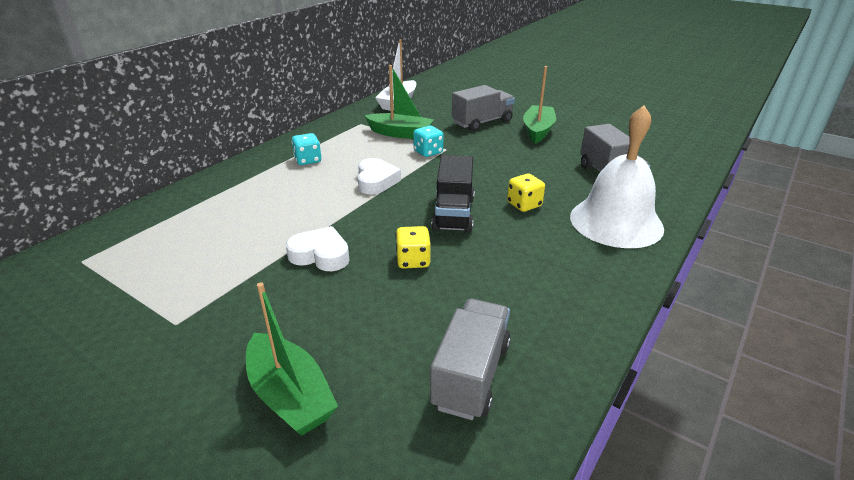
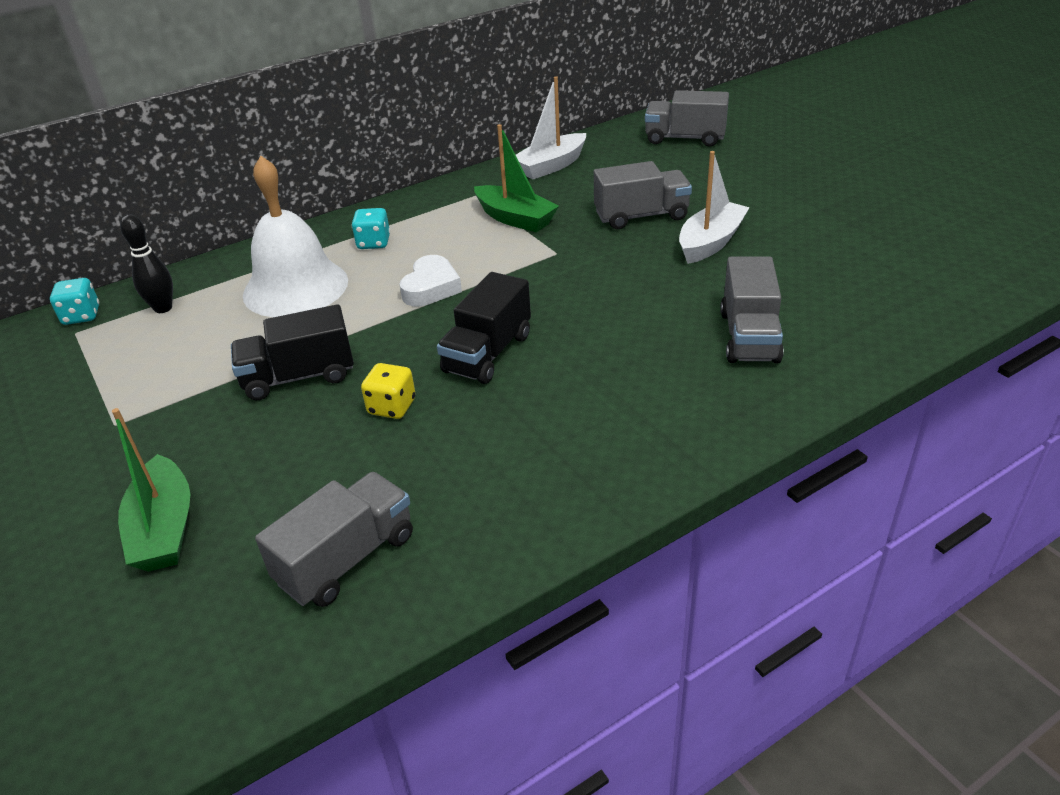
camera: 25 degrees right, 5 degrees up
(158, 229) = (163, 308): none -> black bowling pin
(320, 255) = (299, 377): white heart -> black truck
(428, 152) = (528, 254): turquoise dice -> turquoise dice (81, 316)
(470, 80) = (685, 138): none -> grey truck
(524, 205) = (588, 358): yellow dice -> none
(538, 131) = (710, 242): green boat -> white boat
(616, 222) = (691, 409): white bell -> white bell (295, 287)

